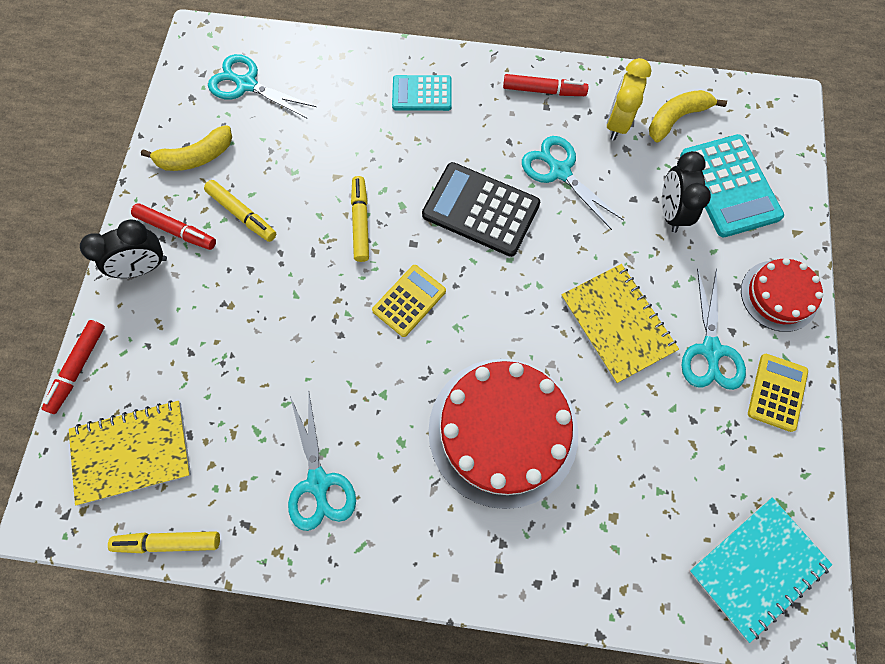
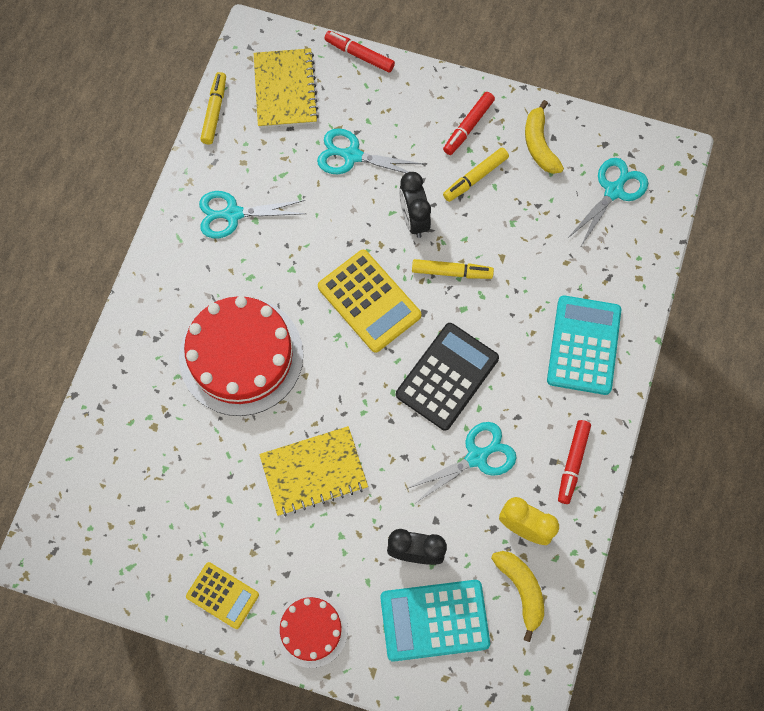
camera: 100 degrees right, 0 degrees up
(144, 267) = (438, 101): black clock -> black clock (414, 220)
(409, 301) = (369, 301): yellow calculator -> yellow calculator, size x1.62
(422, 93) = (584, 345): turquoise calculator -> turquoise calculator, size x1.62
(710, 350) = (273, 548): turquoise scissors -> turquoise scissors (352, 155)
(757, 567) = (89, 529): turquoise notebook -> none

